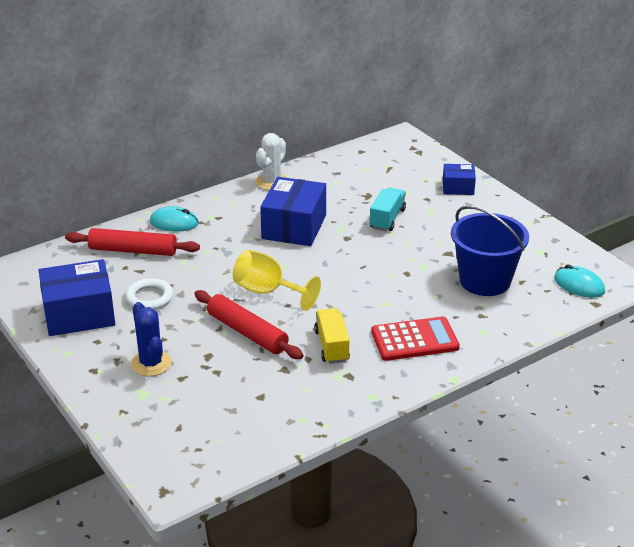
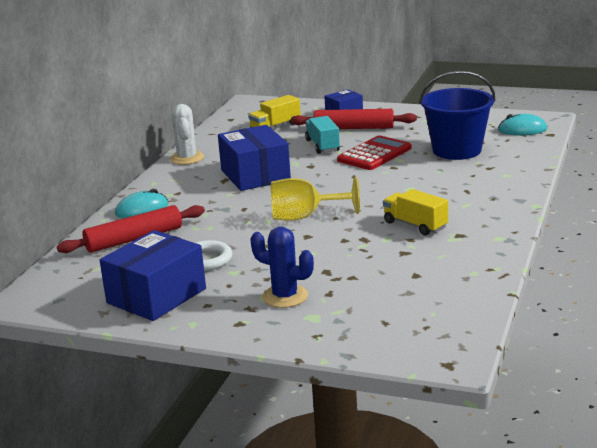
camera: 35 degrees left, 10 degrees down
(247, 332) = (333, 245): red rolling pin -> red rolling pin (354, 128)
(382, 178) = (275, 127): none -> yellow truck
(414, 340) = (468, 197): red calculator -> red calculator (374, 154)

